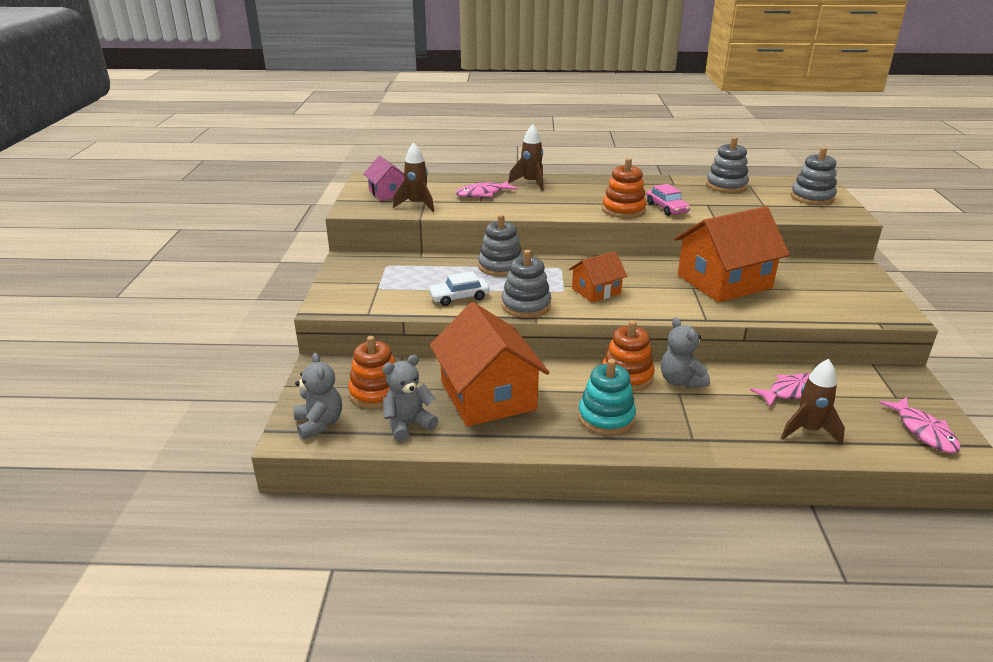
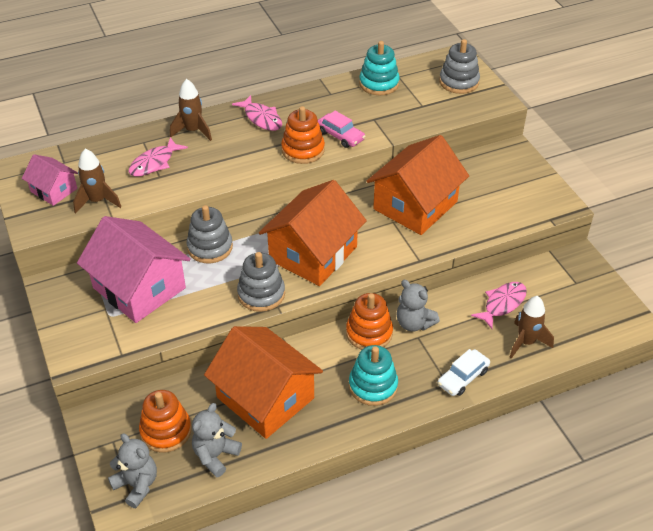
camera: 25 degrees left, 15 degrees up
(418, 277) = (139, 288): none -> pink house
(459, 297) = (194, 303): white car -> white car (463, 377)
(596, 291) = (313, 253): orange house -> orange house, size x1.92
(726, 186) = (379, 83): grey stacking toy -> turquoise stacking toy
(923, 431) = (603, 313): pink fish -> pink fish (261, 118)

